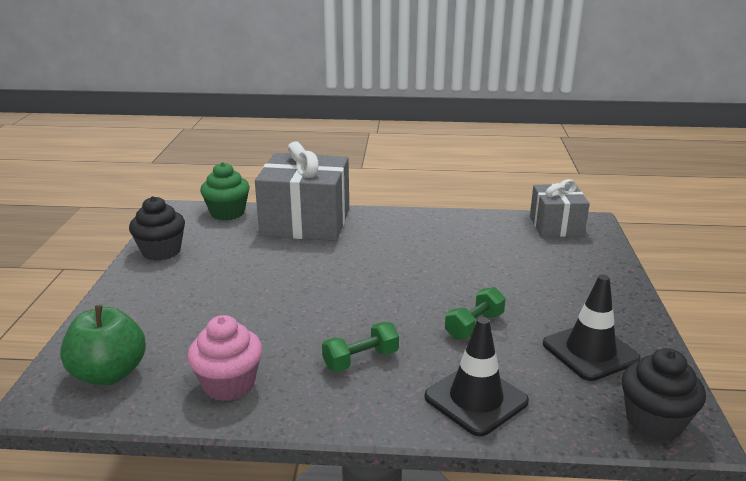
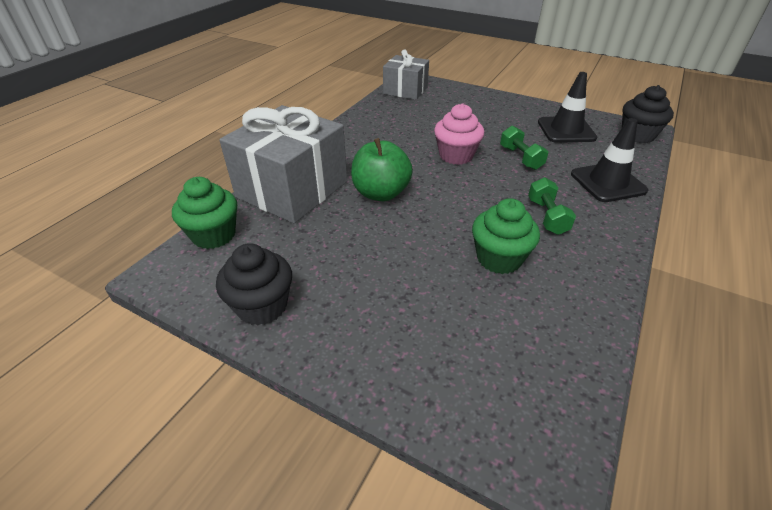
camera: 65 degrees left, 15 degrees up
(109, 373) = (519, 389): green apple -> green apple (381, 193)
(229, 384) = (562, 297): pink cupcake -> pink cupcake (456, 155)
(269, 340) = (499, 258): none -> green cupcake

